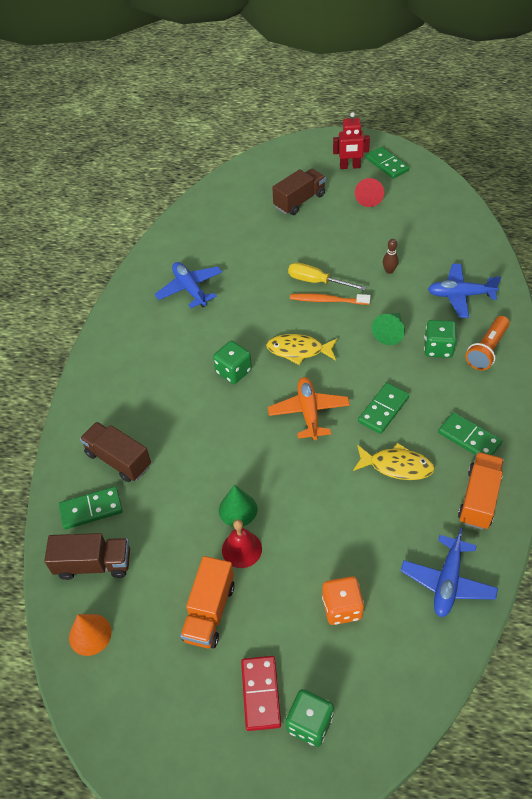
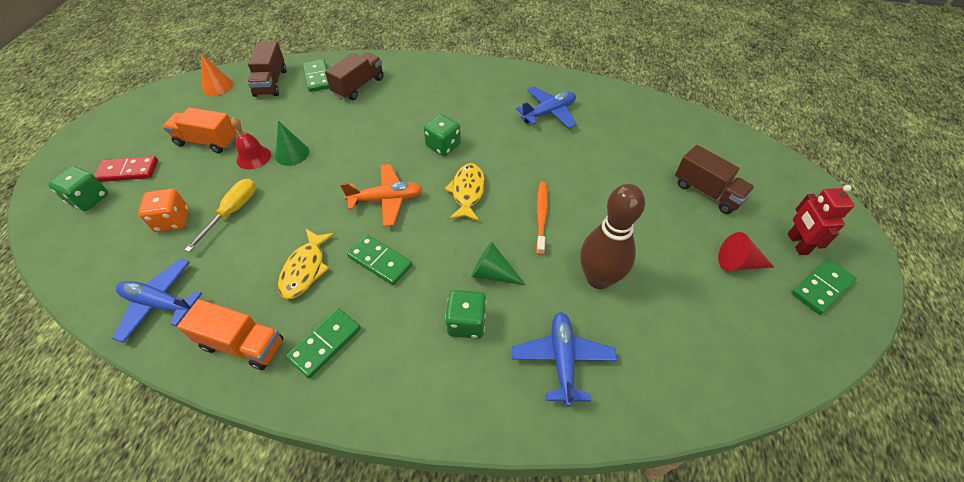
camera: 85 degrees right, 0 degrees up
(317, 282) = (570, 207): yellow screwdriver -> yellow screwdriver (232, 212)
(389, 271) = (598, 278): brown bowling pin -> brown bowling pin, size x2.45
(487, 350) = (461, 382): orange flashlight -> none

